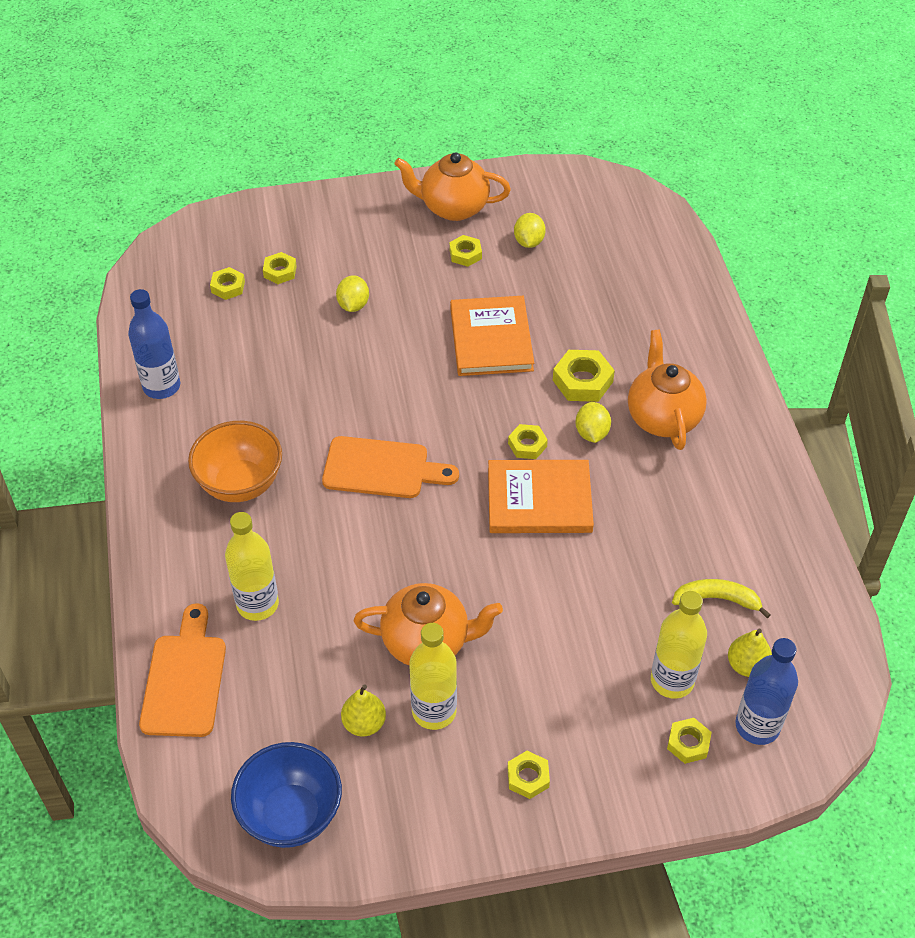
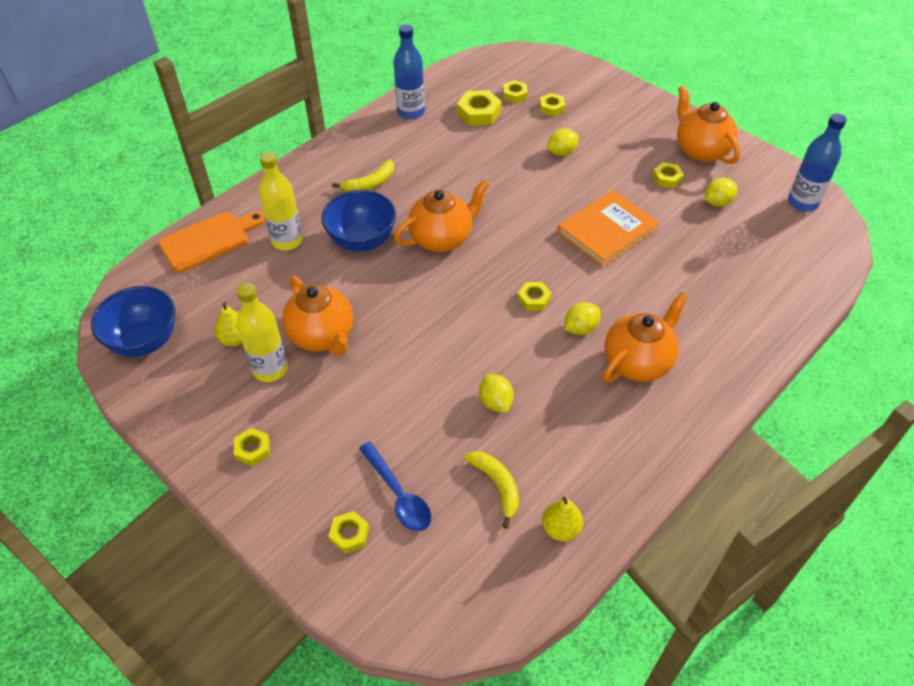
camera: 55 degrees right, 0 degrees up
(240, 484) = (370, 183): orange bowl -> yellow banana
(322, 537) = (362, 241): none -> blue bowl
(382, 468) = (442, 238): orange cutting board -> orange teapot
(539, 500) = (492, 331): orange book -> none
(582, 381) = (623, 298): yellow nut -> yellow nut (479, 113)
(625, 547) = (495, 402): none -> yellow lemon
(672, 680) = (398, 494): yellow bottle -> blue spoon
(746, 665) = (451, 538): yellow pear -> yellow pear (560, 528)
(757, 726) = (399, 575): blue bottle -> blue bottle (802, 203)

